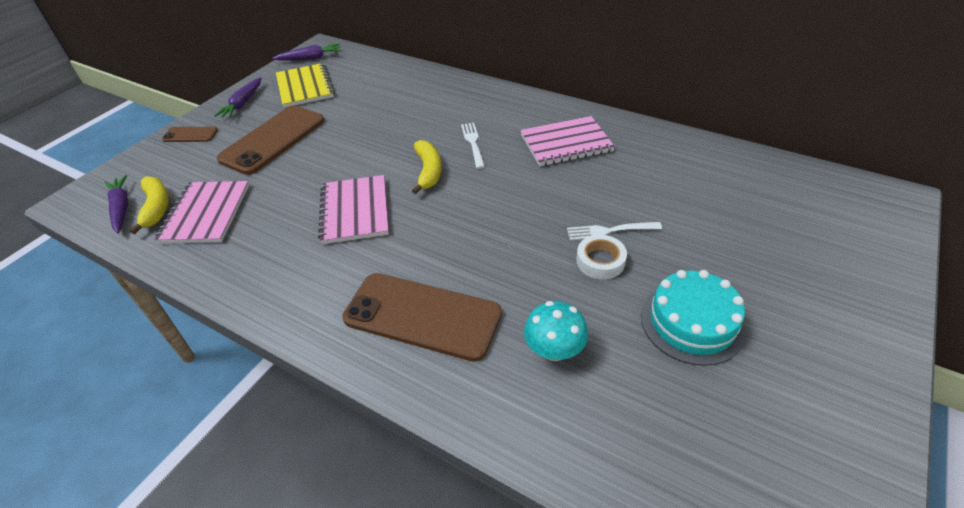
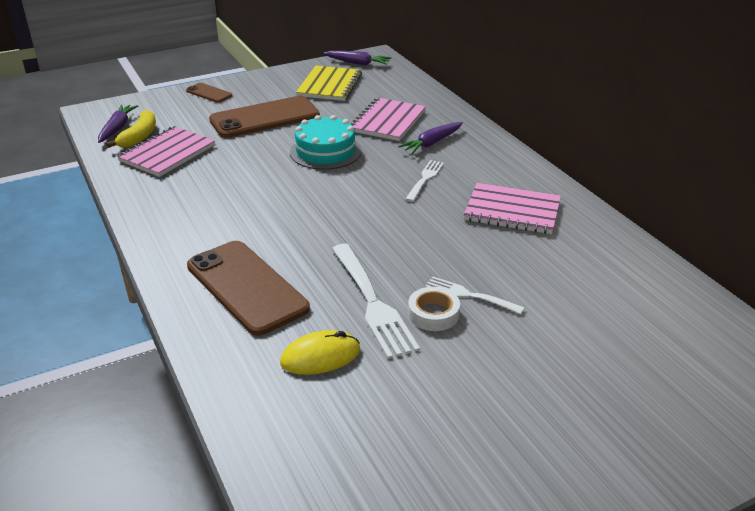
camera: 30 degrees right, 10 degrees down
(243, 103) = (269, 82): purple carrot -> purple carrot (432, 143)
(355, 211) = (273, 193): pink notebook -> pink notebook (387, 121)
(428, 171) = (362, 187): yellow banana -> none
(543, 275) = (371, 302): none -> white fork
(554, 350) = (320, 356): turquoise mushroom -> yellow mouse
(692, 322) = (461, 395): turquoise cake -> turquoise cake (325, 151)

